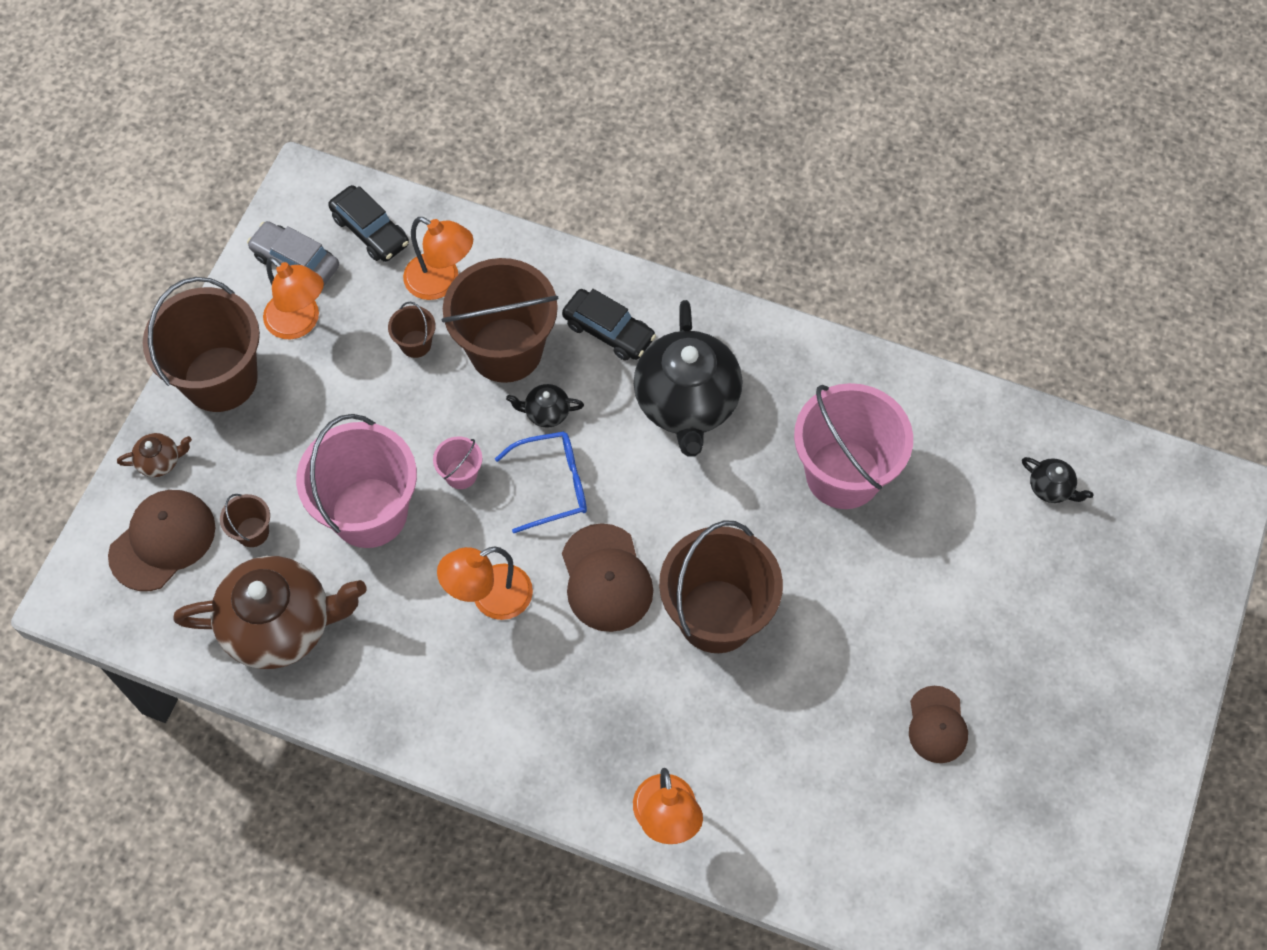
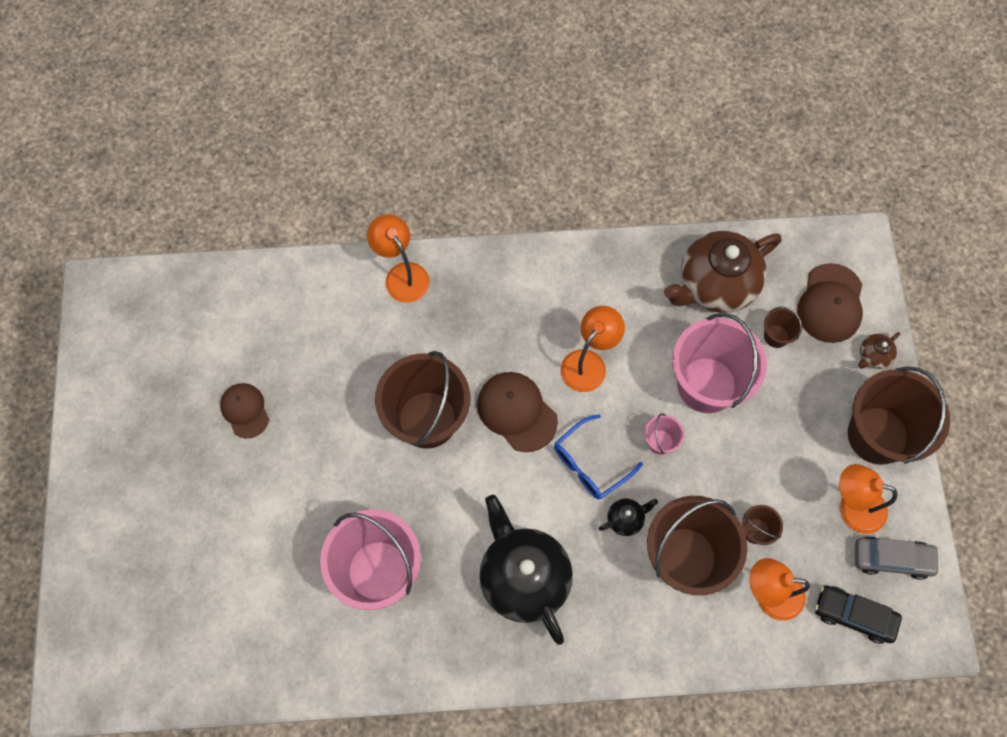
camera: 155 degrees right, 5 degrees up
(608, 331) = (615, 612): black car -> none
(1051, 488) = (212, 634): black teapot -> none

